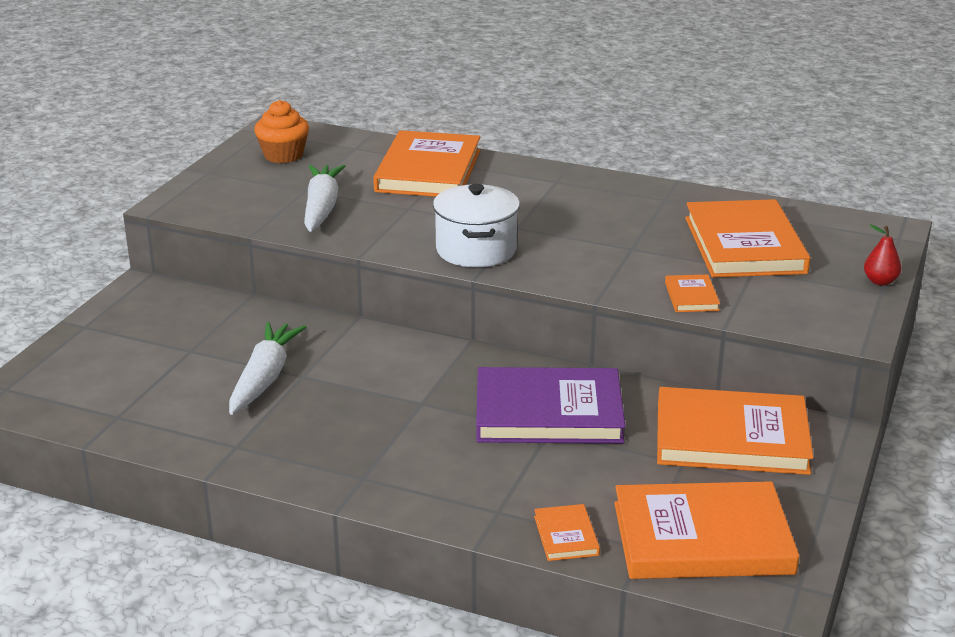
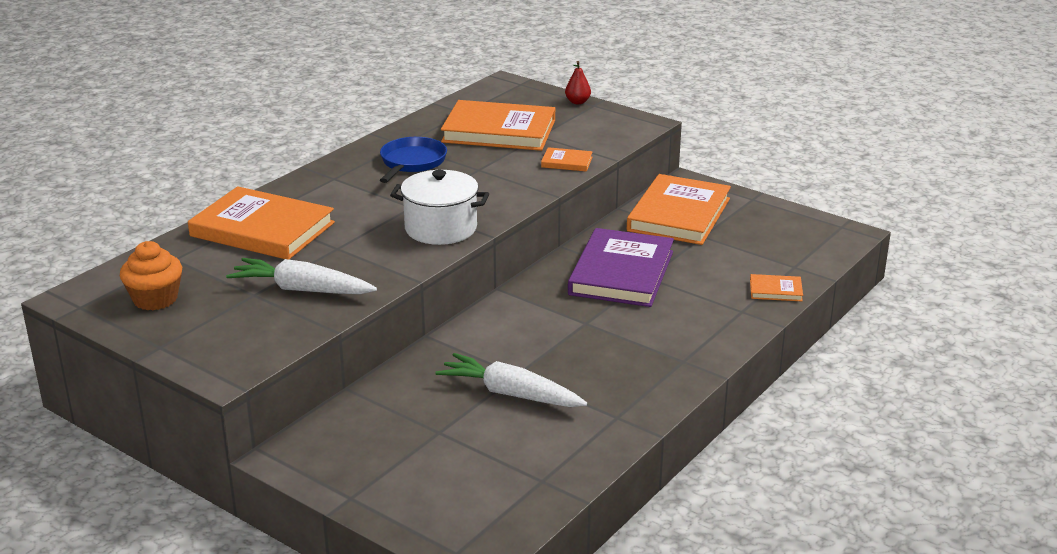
camera: 75 degrees left, 0 degrees up
(621, 212) = (412, 162): none -> blue pan
(702, 538) = (788, 245): orange book -> none

